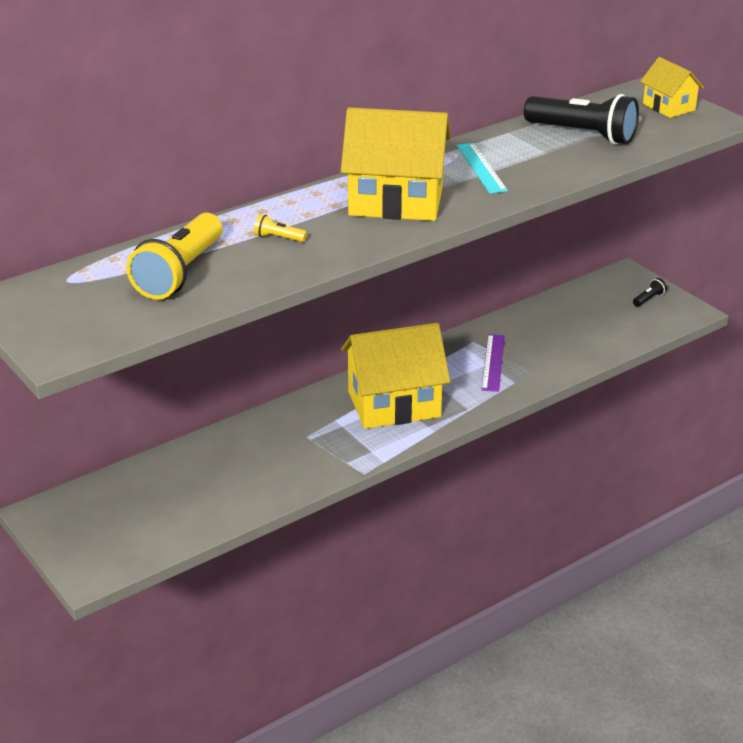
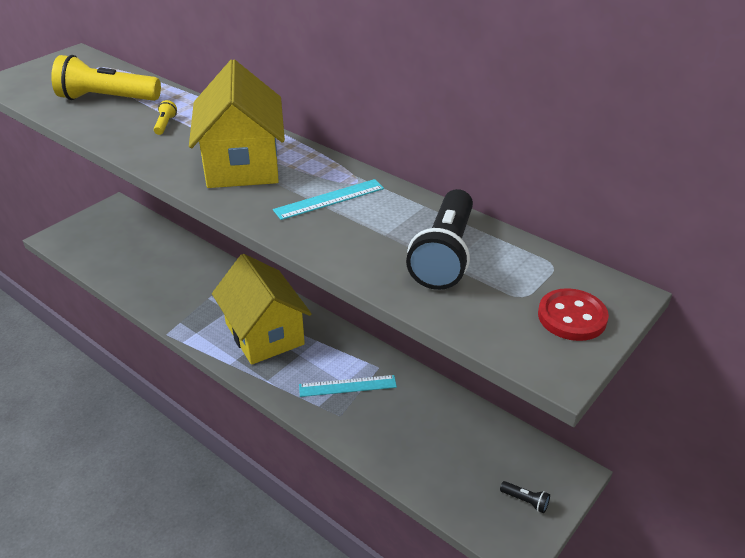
camera: 75 degrees right, 5 degrees up
(493, 362) = (347, 386): purple ruler -> turquoise ruler
(669, 107) = (572, 317): yellow house -> red button

